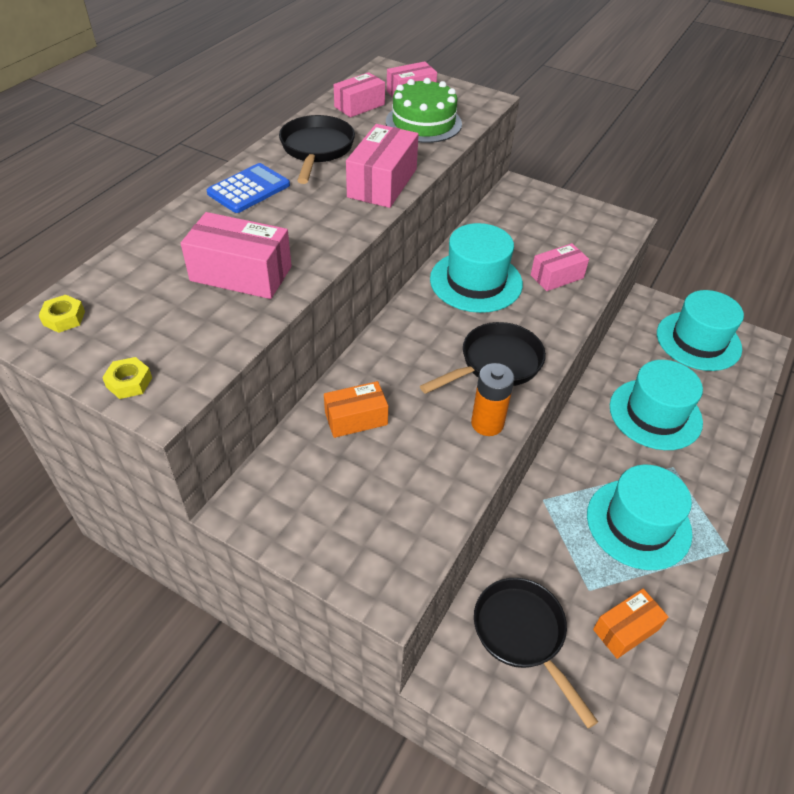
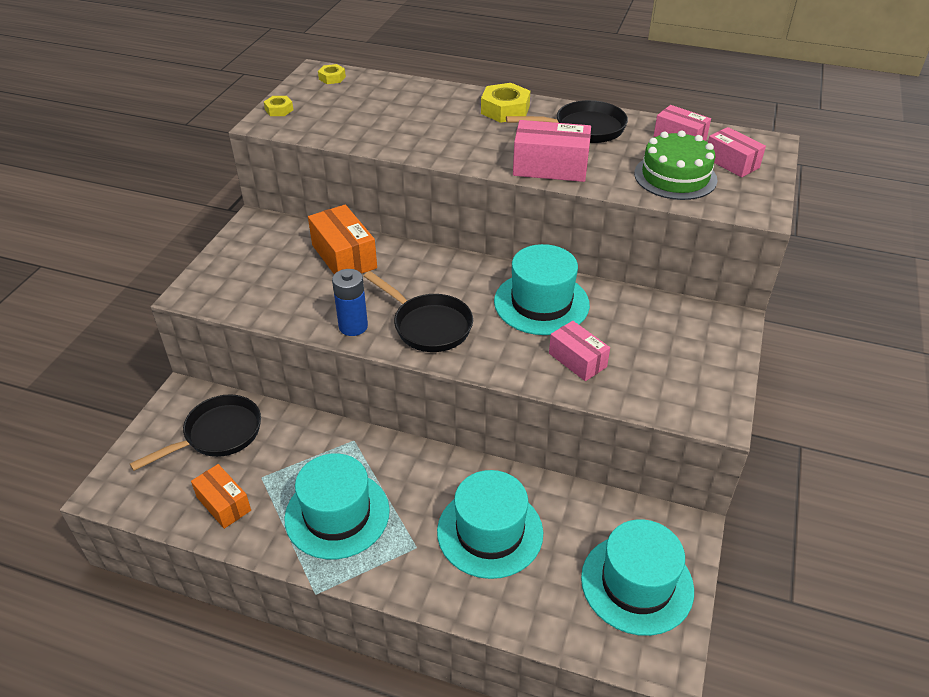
camera: 80 degrees right, 5 degrees down
(241, 274) = (396, 126): pink box -> none
(248, 189) = (505, 110): blue calculator -> yellow nut
(356, 419) = (344, 256): orange box -> orange box, size x1.51
(487, 423) = (353, 326): orange battery -> blue battery

